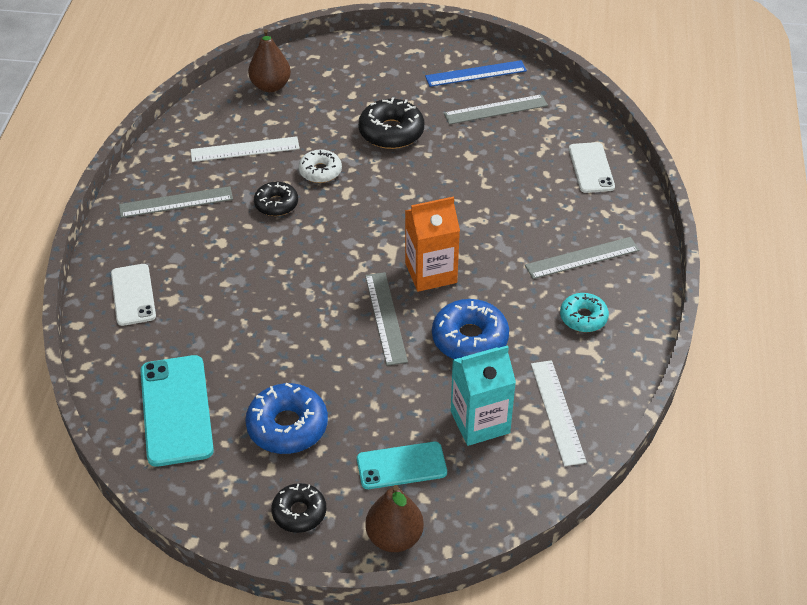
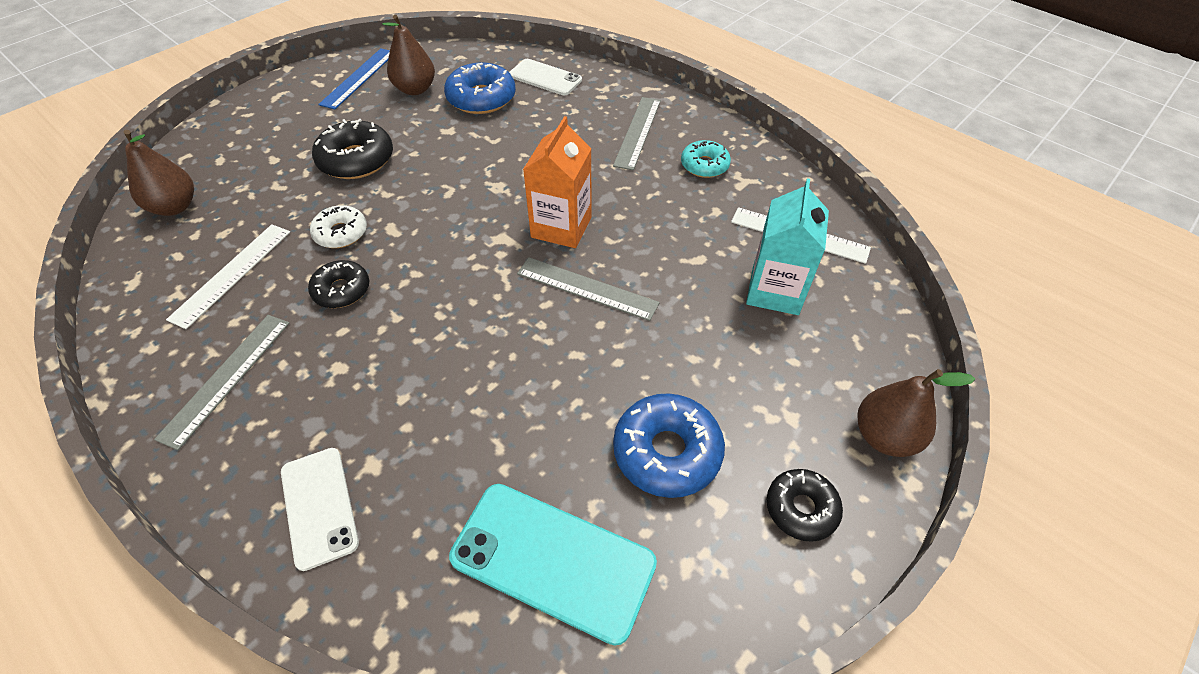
camera: 55 degrees left, 5 degrees up
(133, 295) = (319, 506): white phone -> white phone turned 45 degrees clockwise
(401, 466) = (791, 379): turquoise phone -> none
(470, 339) = (667, 244): blue donut -> blue donut (481, 98)
(495, 109) = (415, 89): grey ruler -> brown pear

